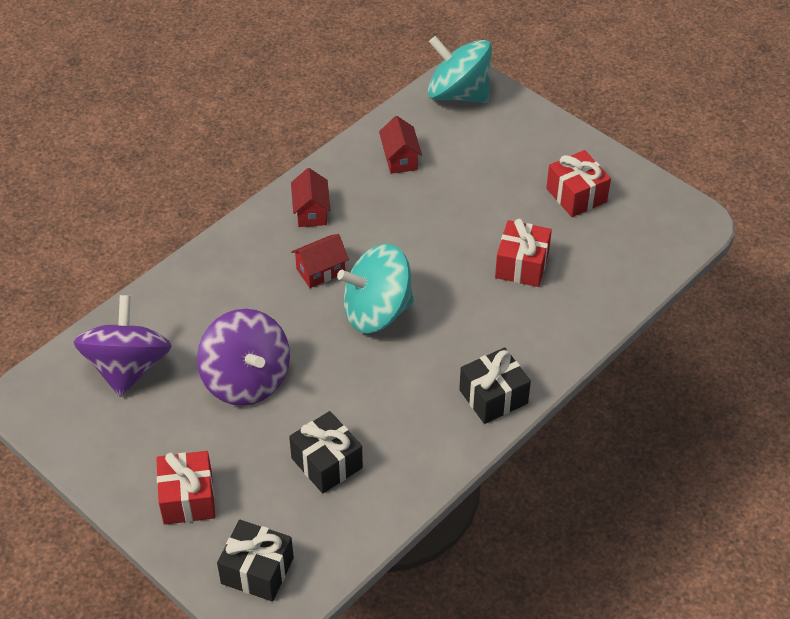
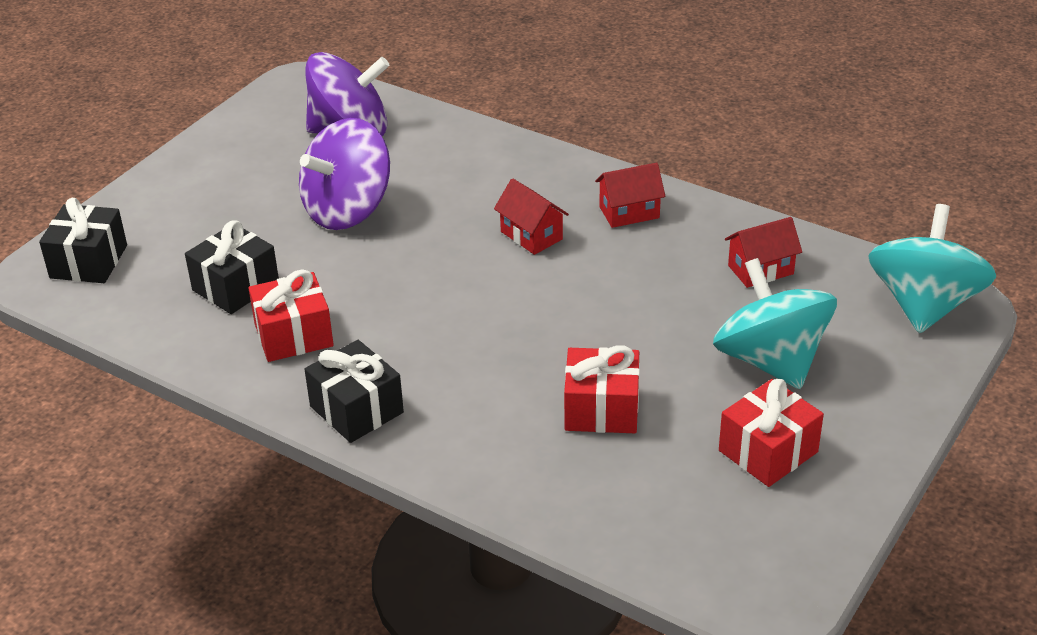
camera: 80 degrees right, 10 degrees down
(188, 498) = (181, 200): red gift -> red gift (293, 335)
(377, 311) = (477, 290): turquoise spinning top -> turquoise spinning top (770, 361)

